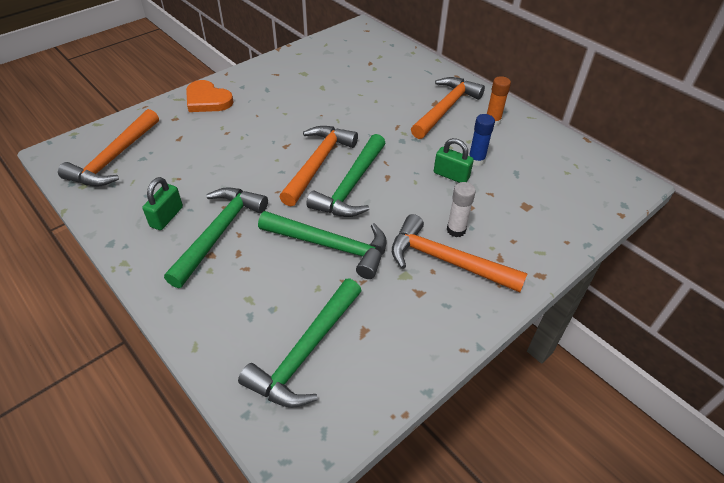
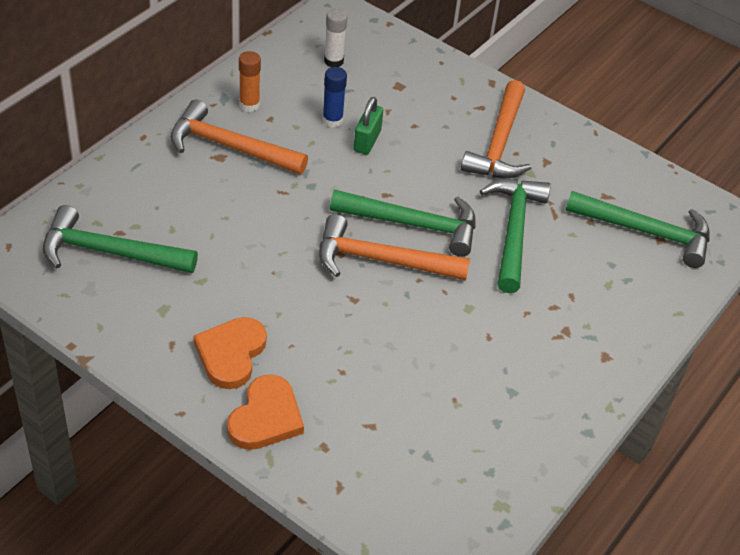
camera: 105 degrees left, 0 degrees up
(114, 158) = (438, 490): orange hammer -> none
(166, 217) = (526, 389): green padlock -> none
(219, 233) = (532, 331): green hammer -> green hammer (109, 252)
(260, 92) = (231, 354): none -> orange heart
(456, 230) = (454, 137): white glue stick -> white glue stick (333, 61)

